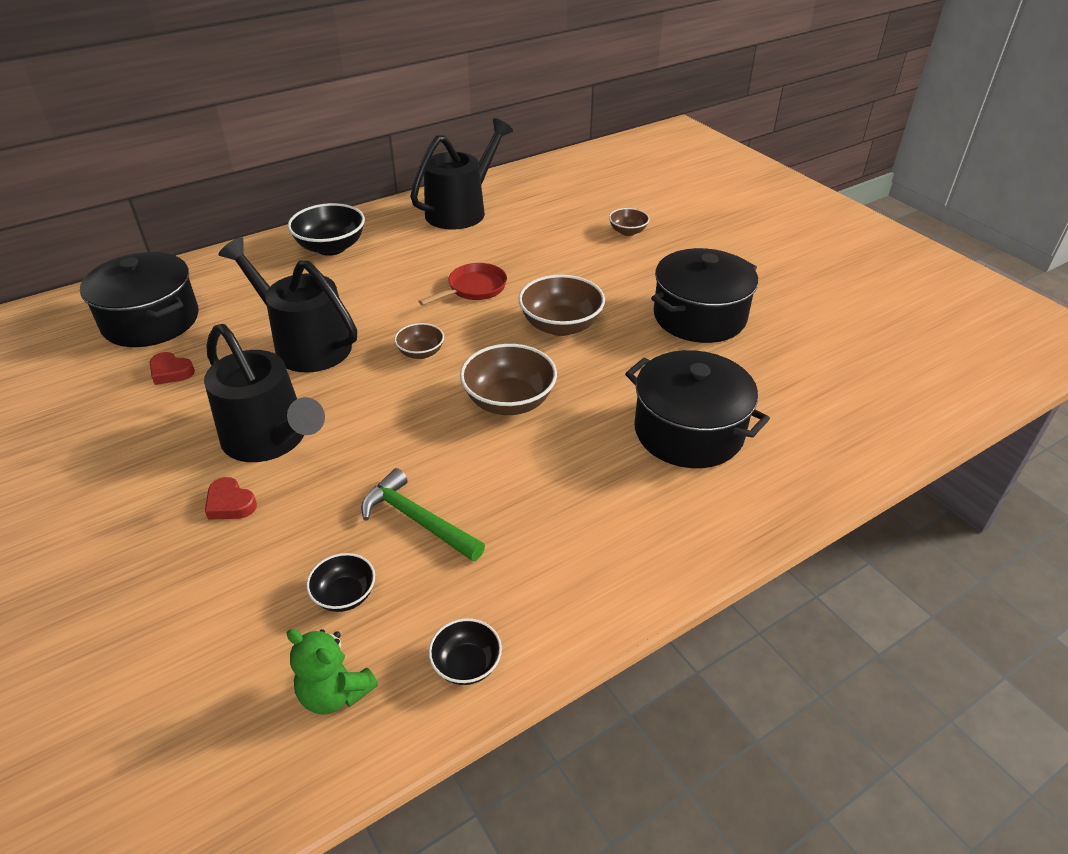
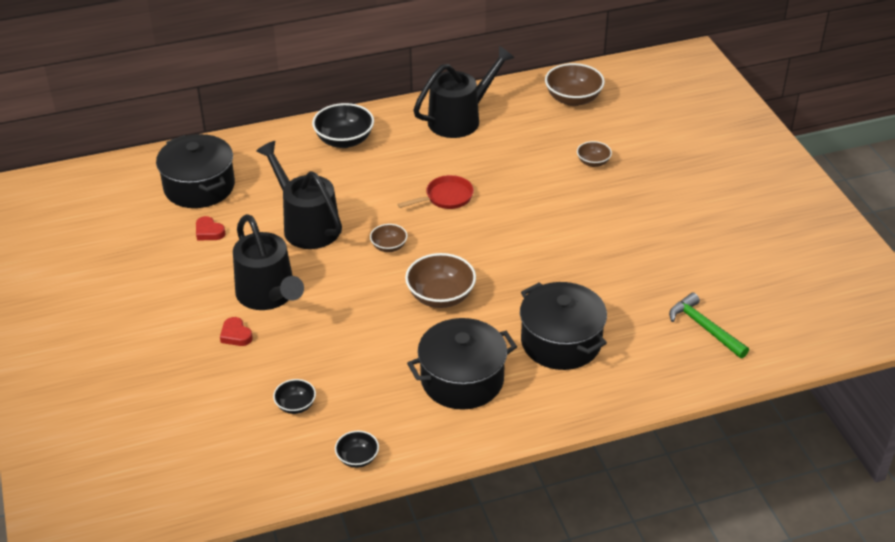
camera: 15 degrees right, 0 degrees up
(335, 693) = (278, 457): green teddy bear -> none
(417, 520) = (352, 368): green hammer -> green hammer (704, 328)
(560, 326) = (502, 241): brown bowl -> brown bowl (573, 99)
(699, 317) = (614, 252): black pot -> black pot (462, 380)

